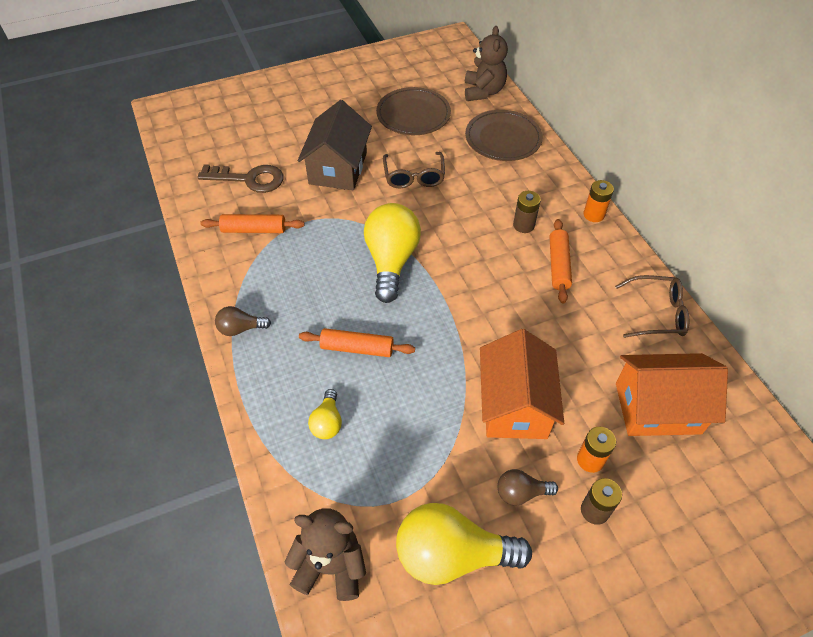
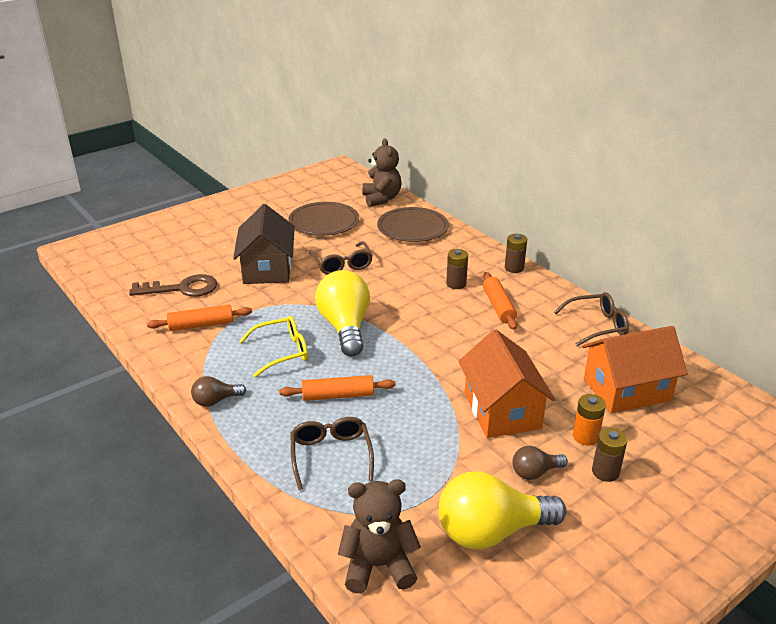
camera: 15 degrees left, 20 degrees down
(319, 280) = (281, 352): none -> yellow glasses
(327, 422) = (331, 456): yellow light bulb -> brown glasses
(593, 215) = (514, 268): orange battery -> brown battery

